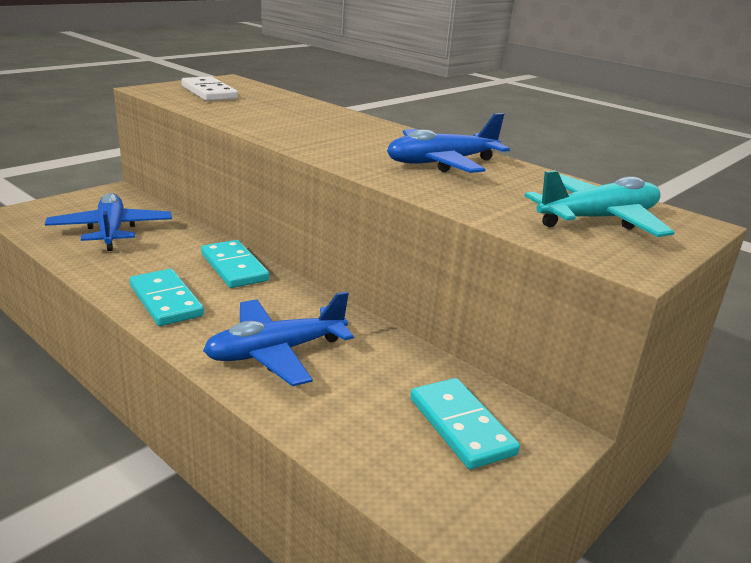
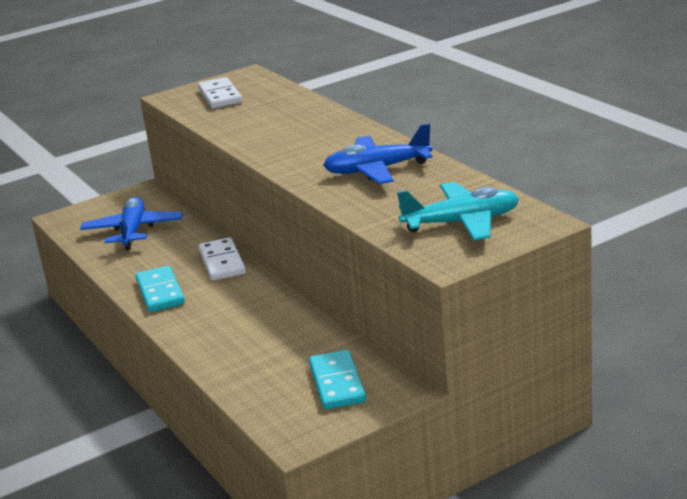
camera: 20 degrees right, 0 degrees up
(234, 267) = (222, 262): turquoise domino -> white domino
(276, 352) = (228, 331): blue plane -> none

